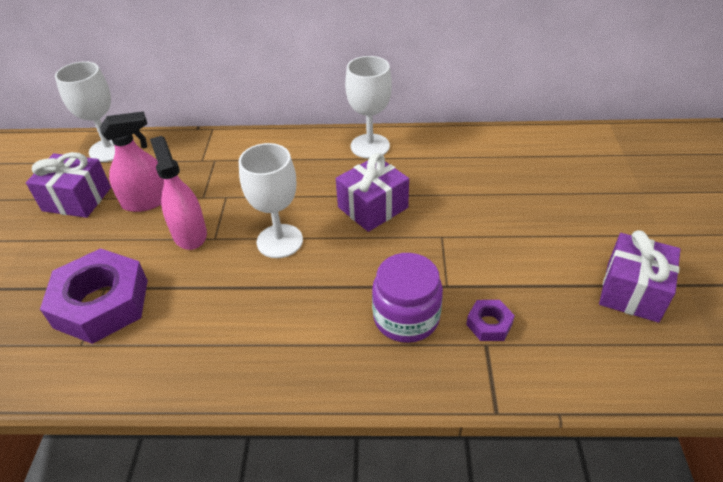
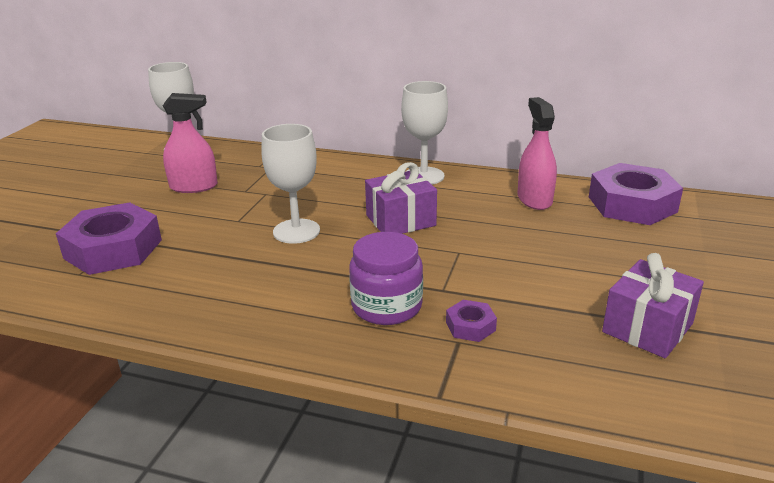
camera: 15 degrees right, 15 degrees down
(77, 199) = (136, 177): purple gift -> none
(189, 234) = (217, 214): pink spray bottle -> pink spray bottle (534, 199)
(565, 149) = (632, 204): none -> purple nut

